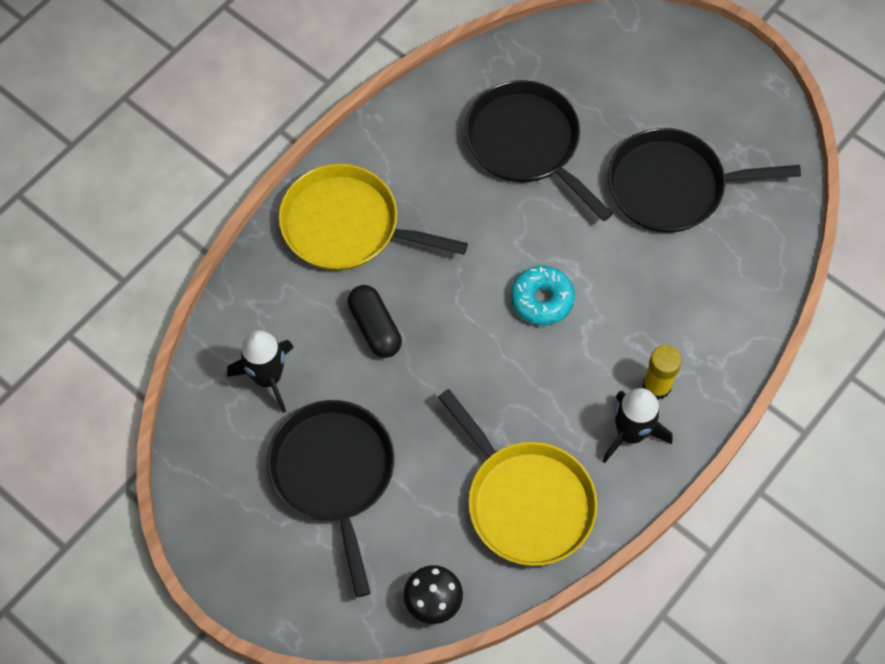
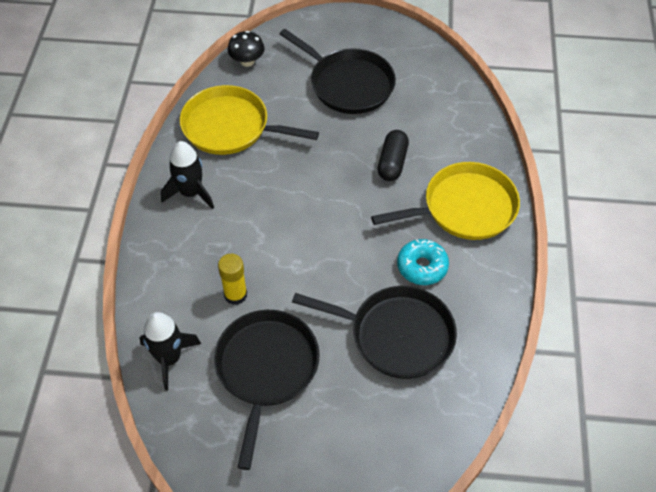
camera: 145 degrees right, 10 degrees down
(267, 377) = (428, 106): black rocket -> black rocket (169, 358)
(375, 327) = (392, 163): black capsule -> black capsule turned 75 degrees clockwise
(542, 300) = (302, 236): turquoise donut -> turquoise donut (422, 266)
(656, 386) = (191, 227): yellow glue stick -> yellow glue stick (235, 295)
(672, 186) = (266, 369): black pan -> black pan turned 45 degrees counterclockwise

